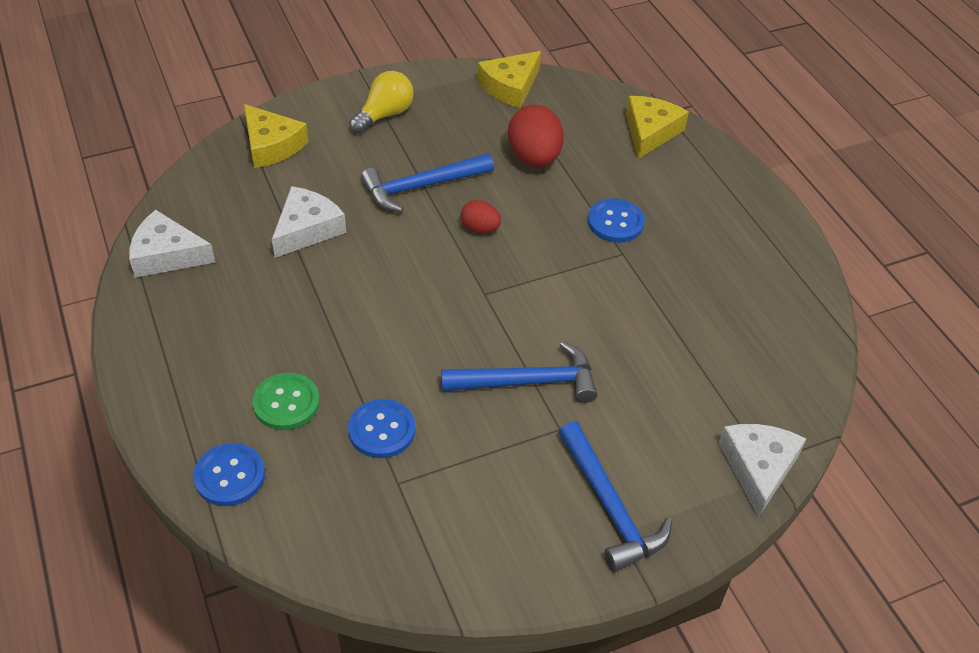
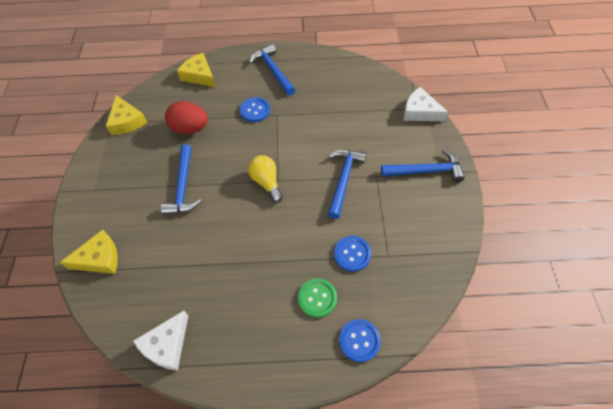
camera: 65 degrees left, 10 degrees up
(307, 229) = (186, 255): white cheese -> none
(384, 115) = (111, 189): yellow light bulb -> yellow light bulb (266, 182)
(480, 229) = (230, 168): red egg -> none
(722, 219) = (273, 71): none -> blue hammer

